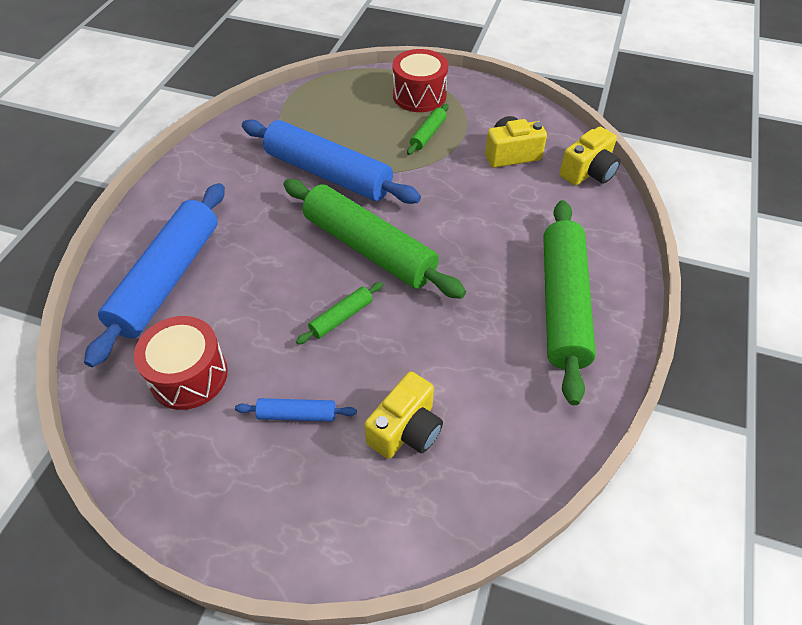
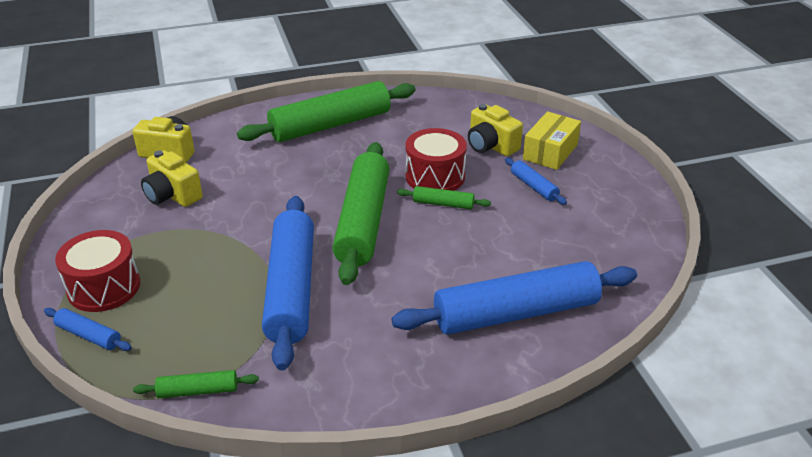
camera: 125 degrees left, 15 degrees down
(189, 375) = (571, 245): red drum -> red drum (435, 176)
(342, 486) = (550, 152): none -> yellow box
(376, 80) = (89, 335): none -> blue rolling pin
(406, 430) = (491, 146): yellow camera -> yellow camera turned 135 degrees counterclockwise
(428, 134) = (175, 253): green rolling pin -> green rolling pin (198, 391)

